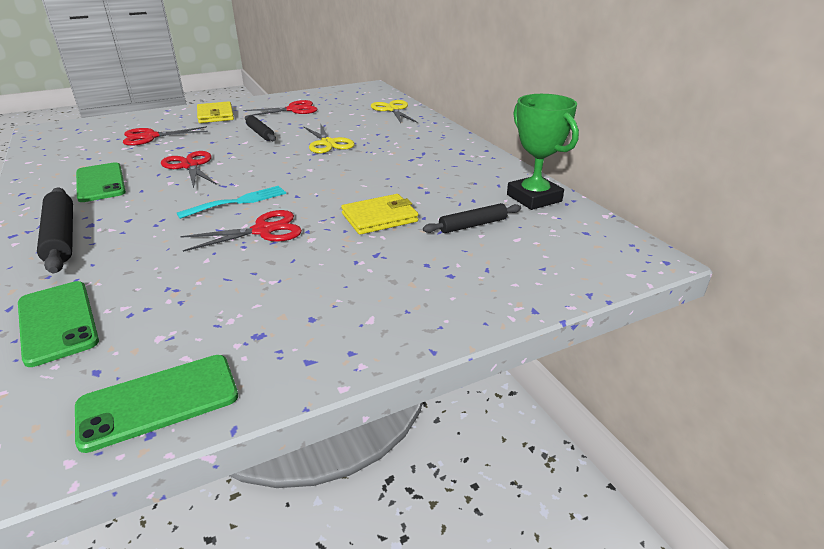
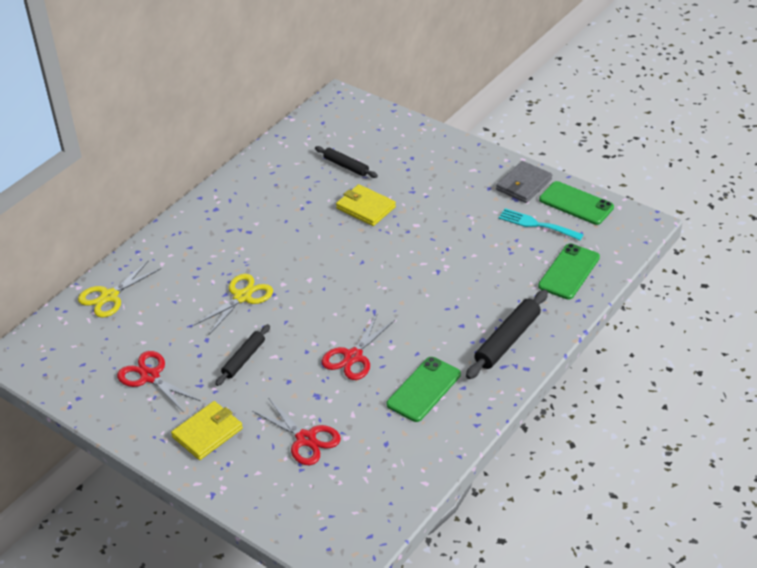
camera: 115 degrees left, 10 degrees up
(238, 202) = (394, 286): turquoise fork -> turquoise fork (536, 224)
(263, 230) = (423, 250): red scissors -> none
(277, 358) = (524, 184): none -> grey wallet
(534, 198) = (285, 151): green trophy -> none

